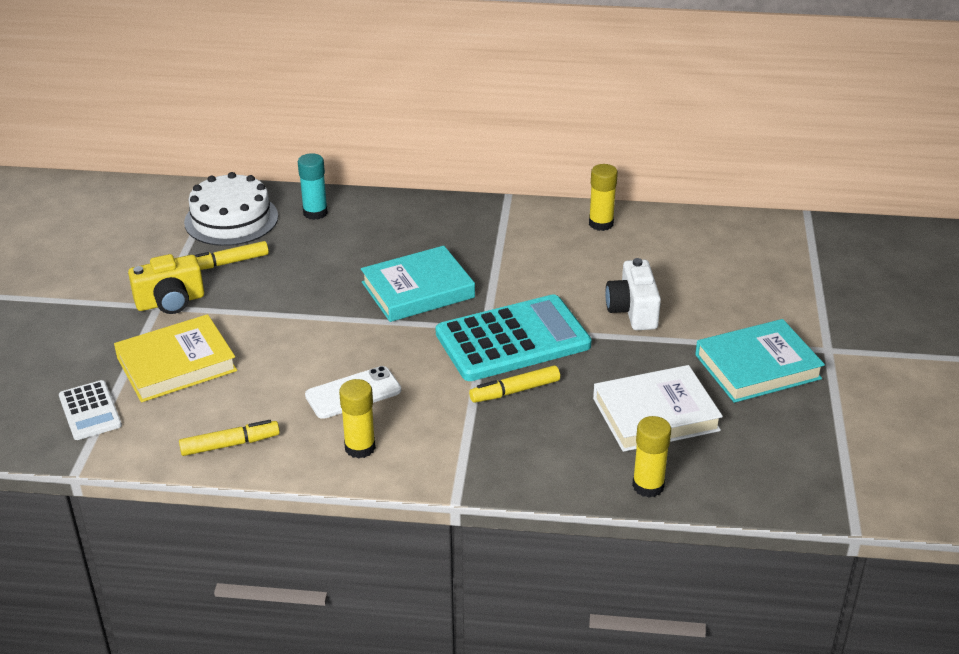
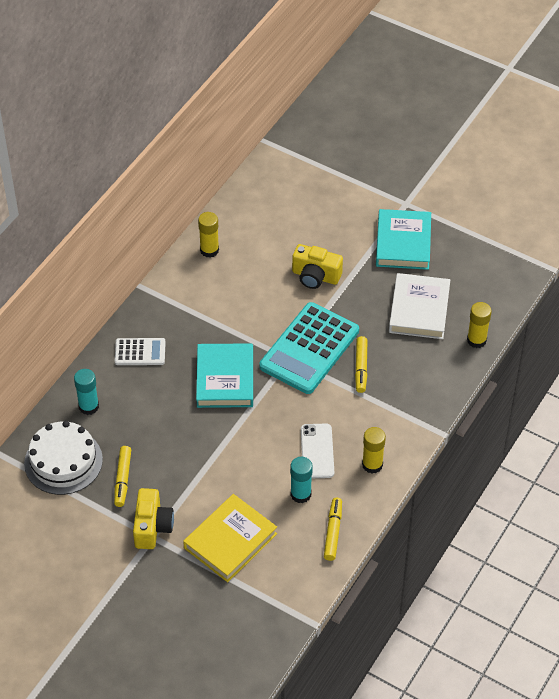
camera: 65 degrees left, 15 degrees up
(90, 411) = (255, 603): white calculator -> white calculator (140, 352)
(176, 364) = (230, 541): yellow book -> yellow book turned 45 degrees clockwise
(277, 399) = (300, 494): none -> turquoise glue stick
(512, 339) = (309, 349): turquoise calculator -> turquoise calculator turned 150 degrees counterclockwise
(632, 311) = (315, 276): white camera -> yellow camera

